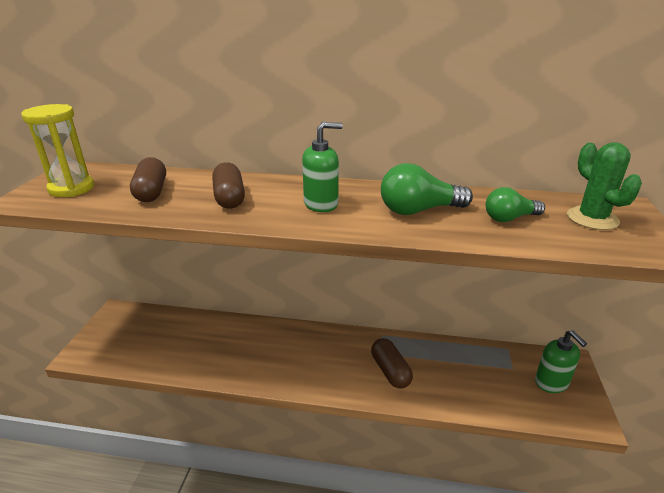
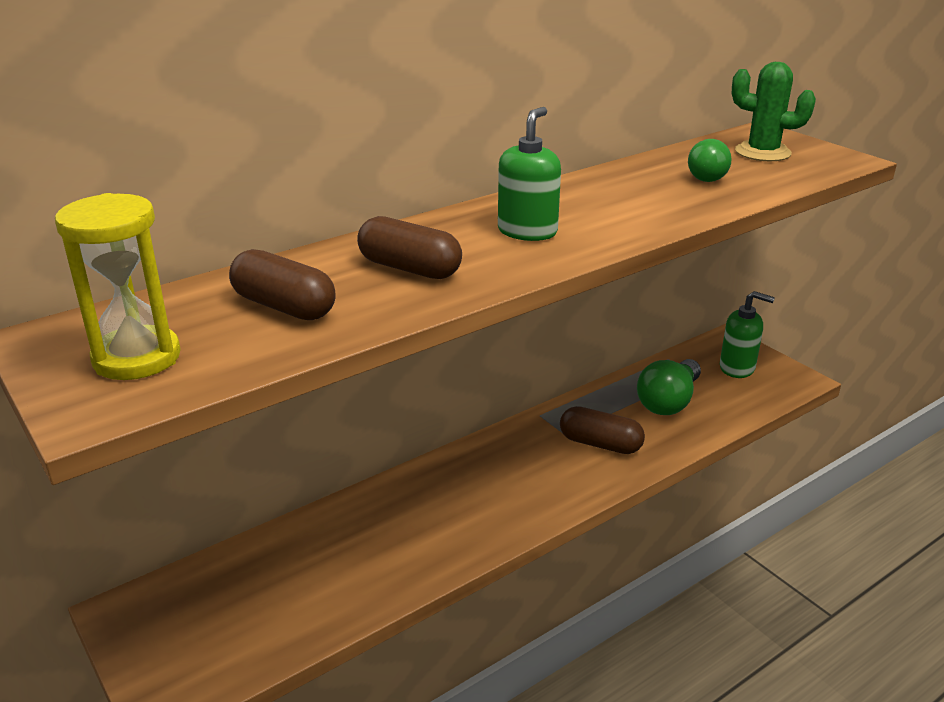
camera: 45 degrees left, 0 degrees up
(419, 210) = (629, 199): green light bulb -> green light bulb (669, 402)

